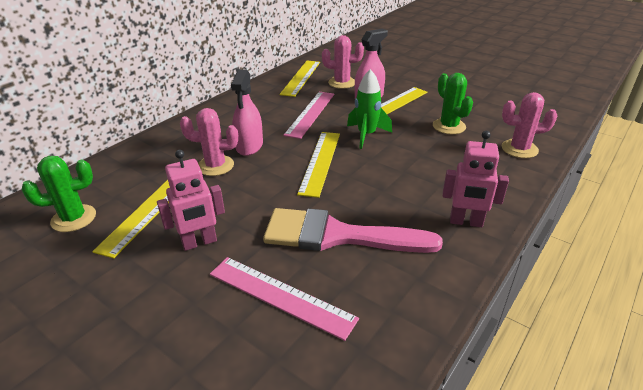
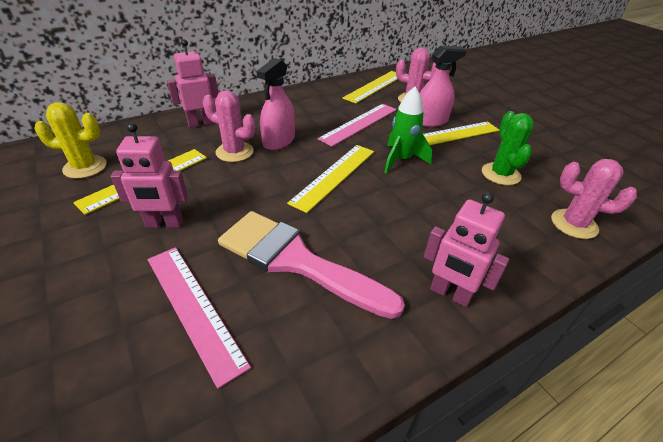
camera: 20 degrees right, 5 degrees up
(73, 218) = (85, 167): green cactus -> yellow cactus
(160, 149) = (201, 123): none -> pink robot

